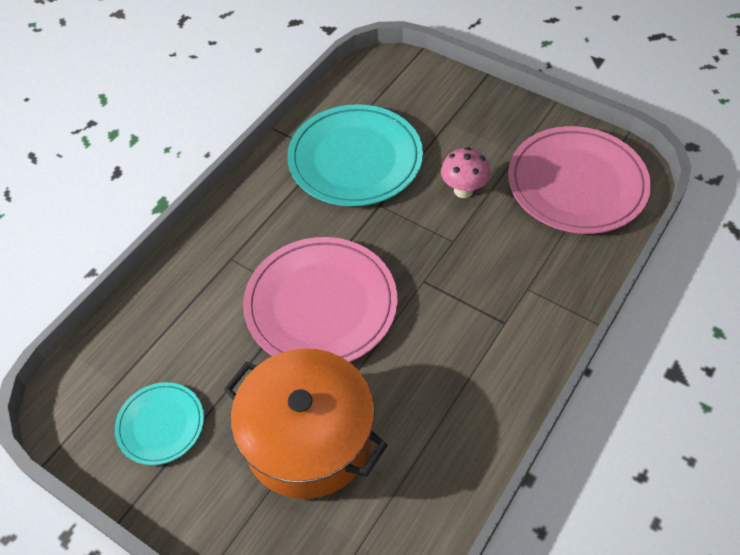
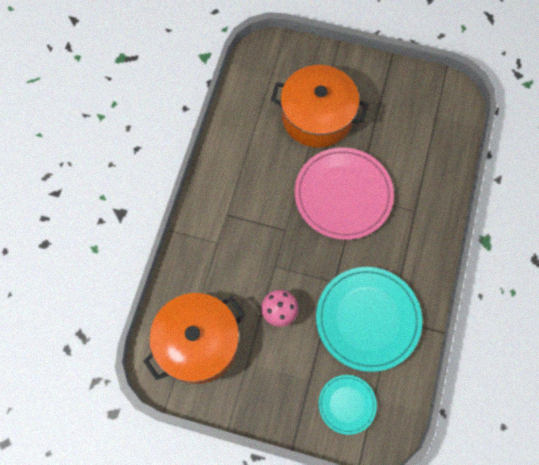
camera: 160 degrees right, 15 degrees up
(160, 425) = (398, 101): turquoise plate -> turquoise plate (347, 404)
(576, 183) = (198, 343): pink plate -> orange pot

